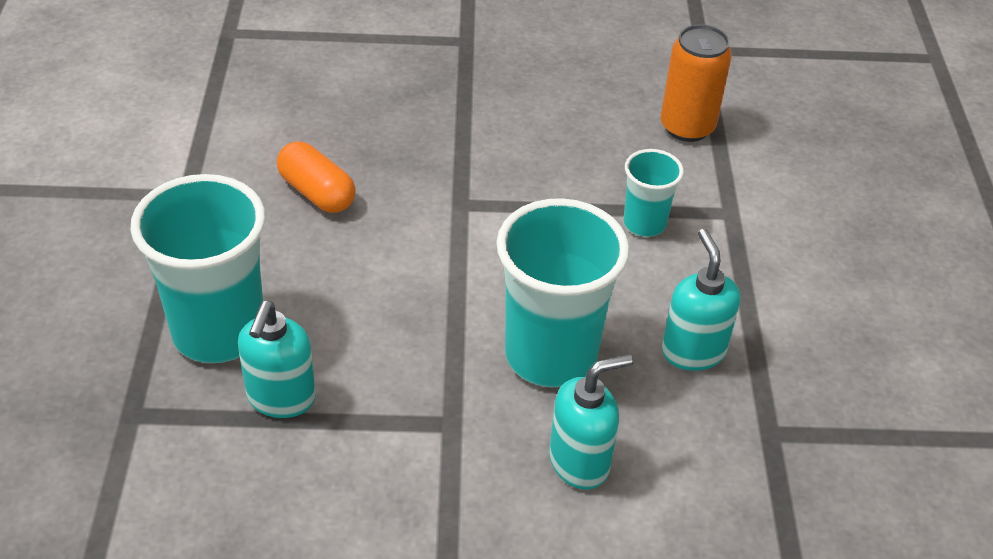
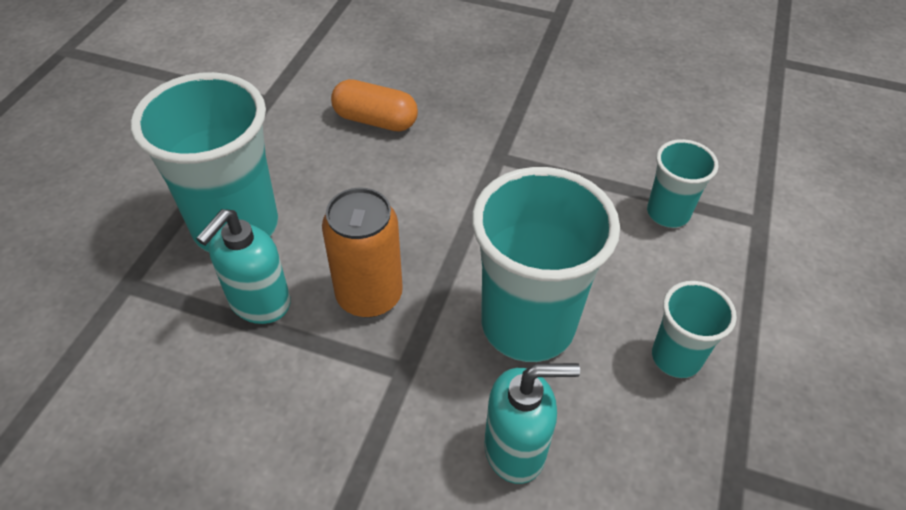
camera: 20 degrees right, 5 degrees up
(317, 192) = (375, 120): orange capsule -> orange capsule turned 45 degrees counterclockwise
(687, 127) = (740, 129): orange can -> orange can (369, 295)
(693, 351) = (676, 357): turquoise soap dispenser -> turquoise cup

